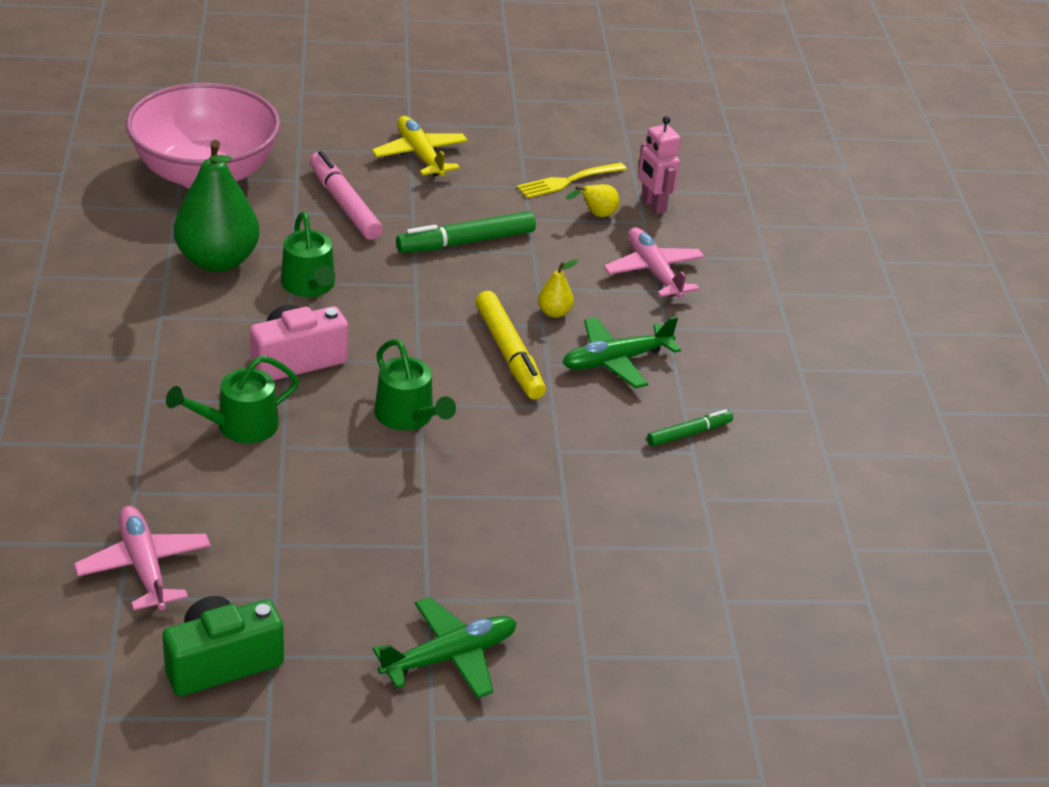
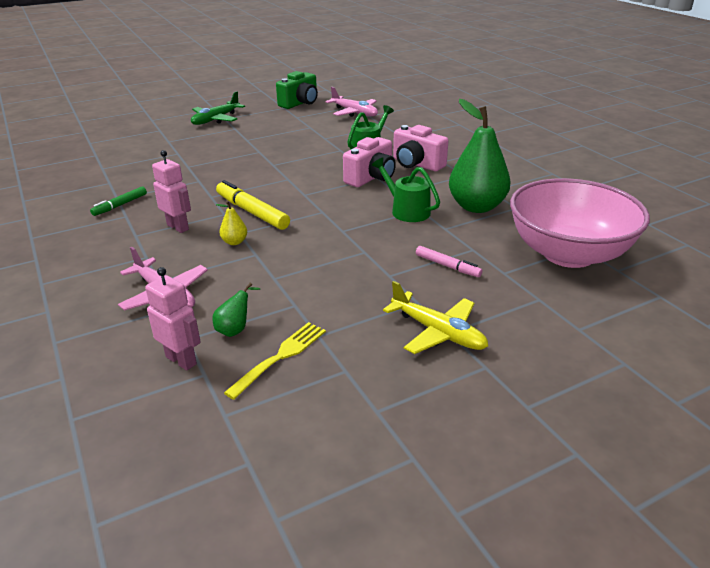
camera: 160 degrees right, 5 degrees down
(200, 364) = (416, 164): none -> pink camera
(344, 204) = (447, 266): pink marker -> pink marker, size x0.59
(408, 416) = (290, 173): green watering can -> none
(466, 242) = (331, 268): green marker -> none
(596, 215) = (235, 329): yellow pear -> green pear
(616, 361) = (178, 227): green plane -> pink robot

